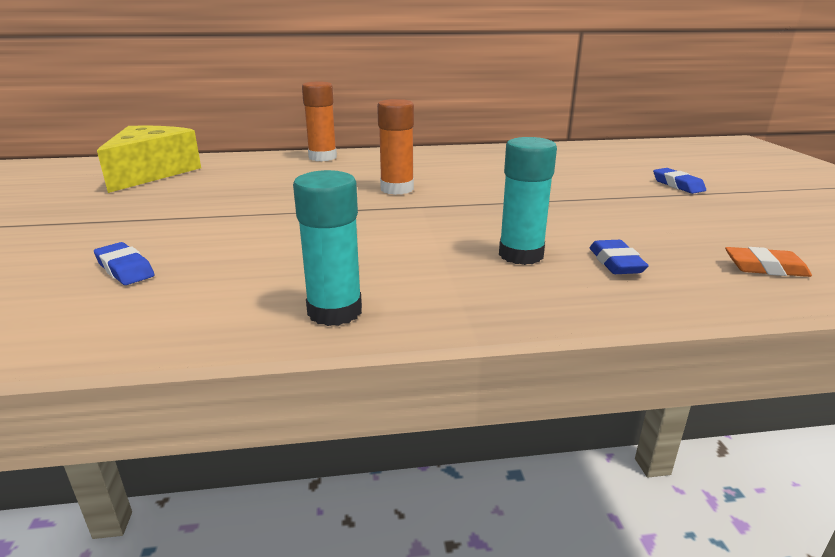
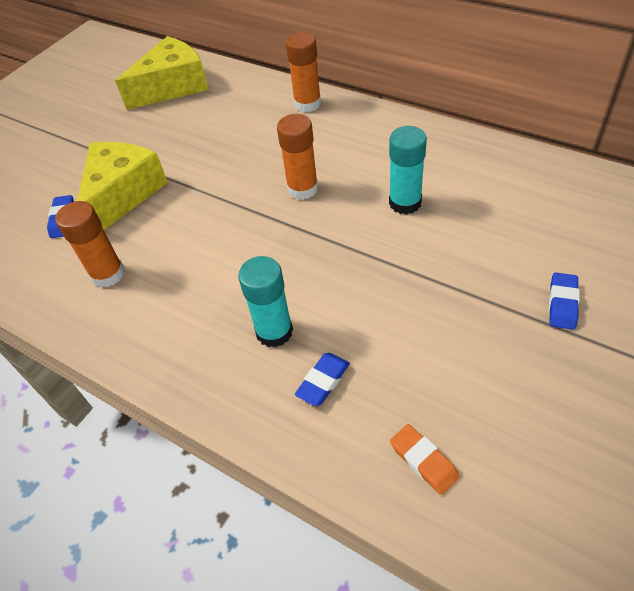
camera: 45 degrees right, 25 degrees up
(192, 235) = (122, 195): none -> yellow cheese
(264, 283) = (108, 274): none -> orange glue stick
(334, 311) = (111, 325): turquoise glue stick -> turquoise glue stick (405, 203)

